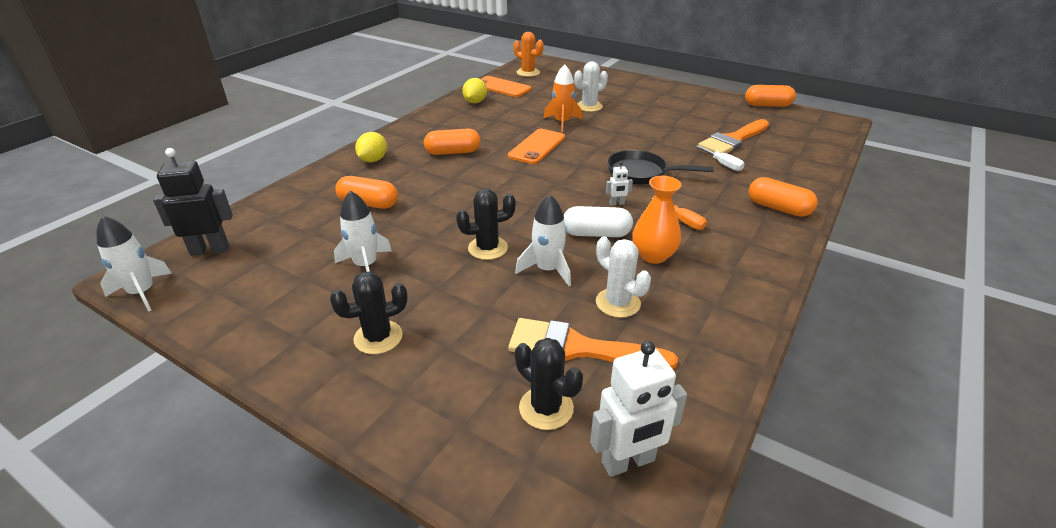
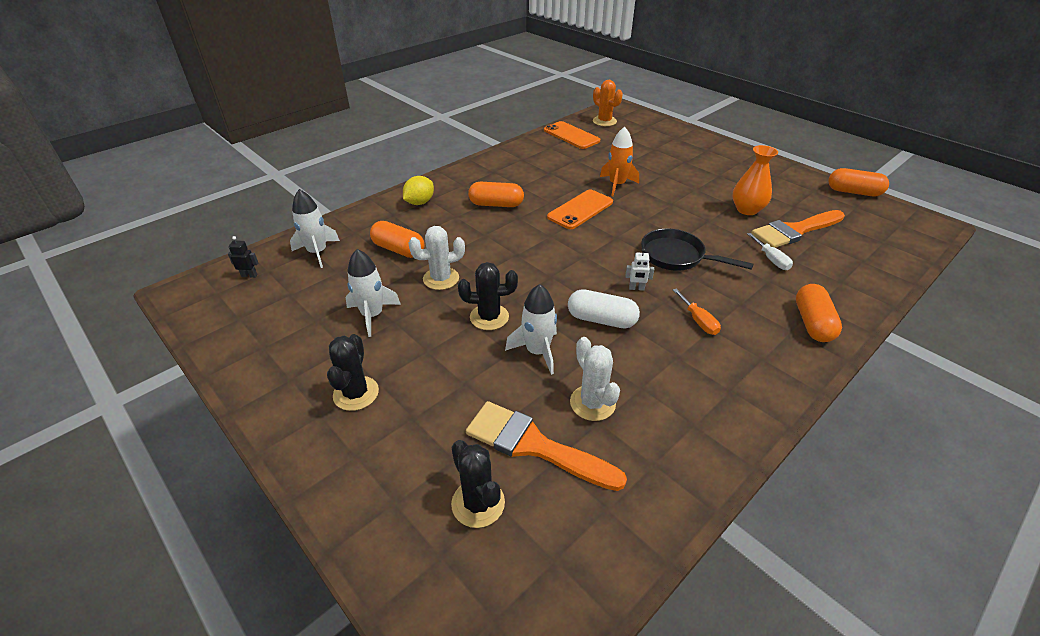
camera: 15 degrees right, 5 degrees up
(142, 293) = (183, 308): white rocket -> white rocket (317, 252)
(210, 250) = (249, 275): black robot -> black robot, size x0.47
(378, 337) = (356, 393): black cactus -> black cactus turned 75 degrees counterclockwise
(475, 102) = (538, 150): yellow lemon -> none
(589, 106) = (652, 169): white cactus -> white cactus (441, 279)
(628, 462) = (533, 582): white robot -> none
(653, 255) = (650, 355): orange vase -> orange vase (747, 210)
(778, 208) = (812, 323): orange capsule -> orange capsule turned 45 degrees clockwise

